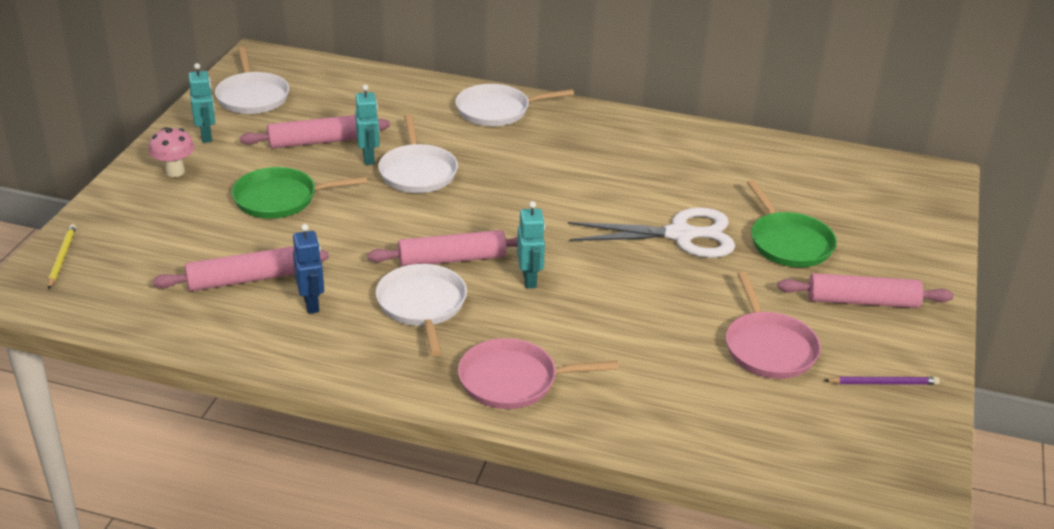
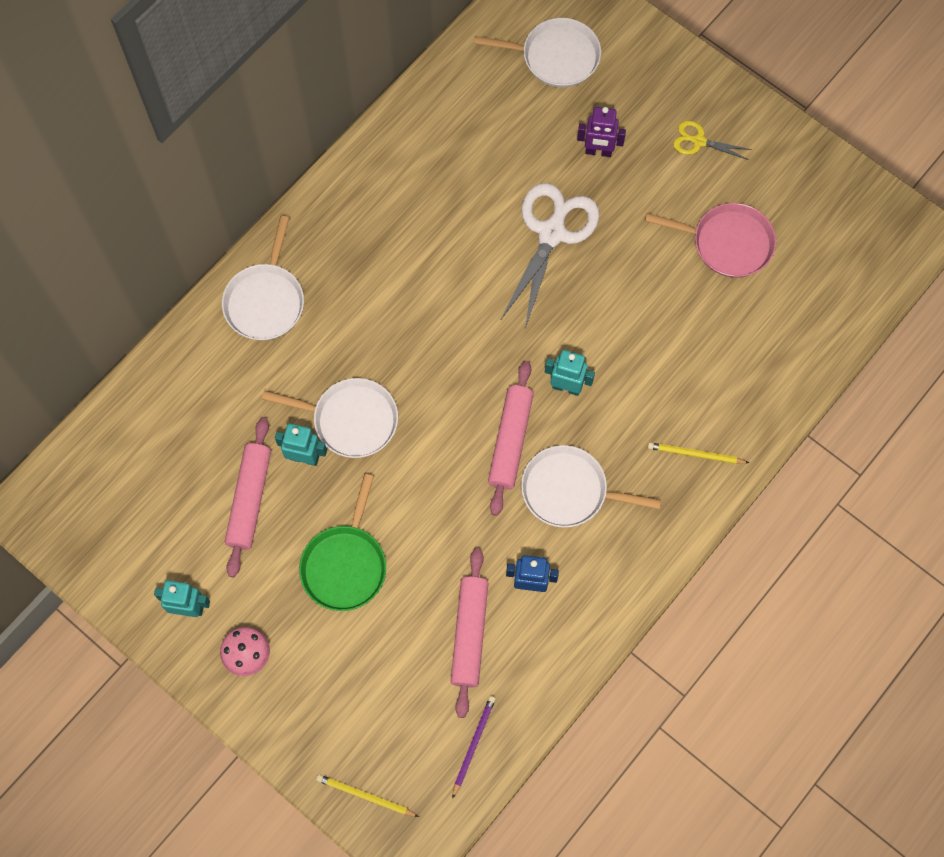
camera: 65 degrees left, 35 degrees up
(252, 96) = (122, 539): white pan -> white pan (556, 57)
(513, 380) = (695, 454): pink pan -> yellow pencil
(789, 243) = (598, 152): green pan -> purple robot
(862, 301) = (698, 141): pink rolling pin -> yellow scissors
(883, 383) = (798, 184): purple pencil -> purple pencil (473, 745)

